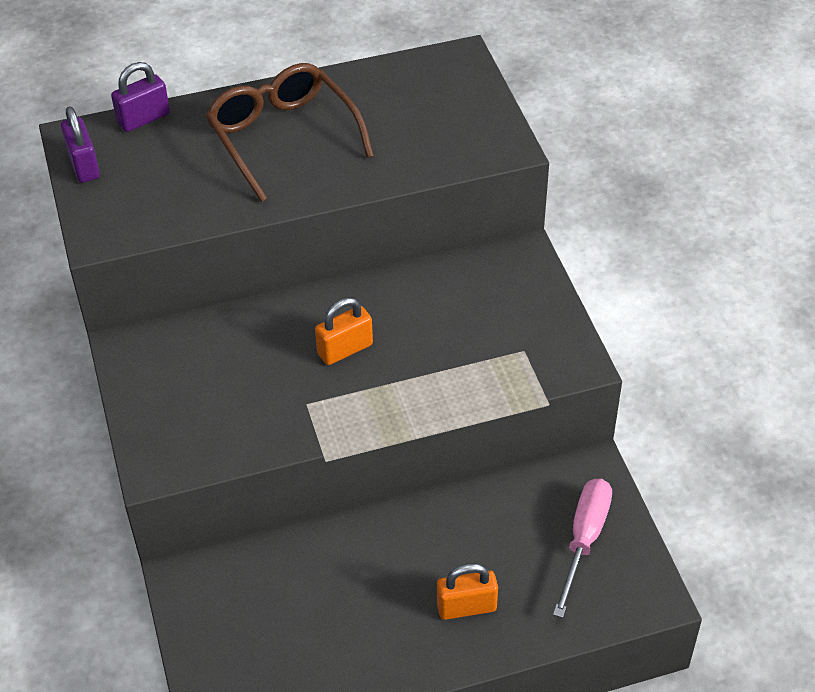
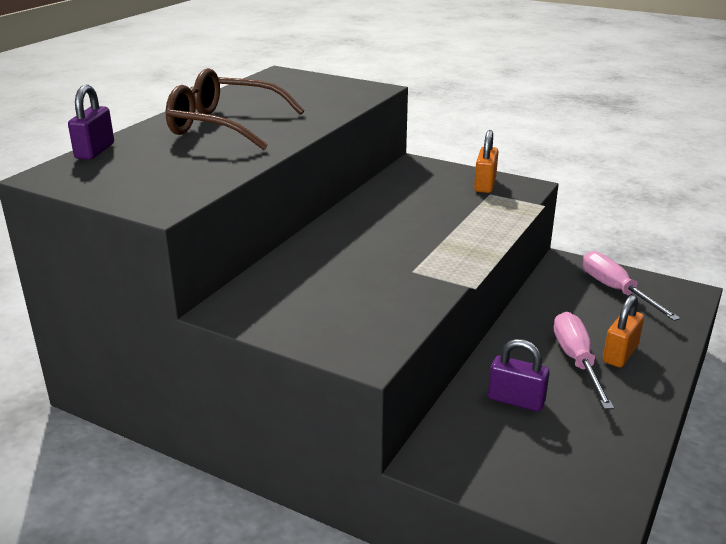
camera: 45 degrees left, 20 degrees down
(84, 165) = (80, 183): purple padlock -> purple padlock (516, 400)
(345, 349) = (389, 238): orange padlock -> orange padlock (485, 185)
(419, 583) = (576, 361): none -> pink screwdriver

